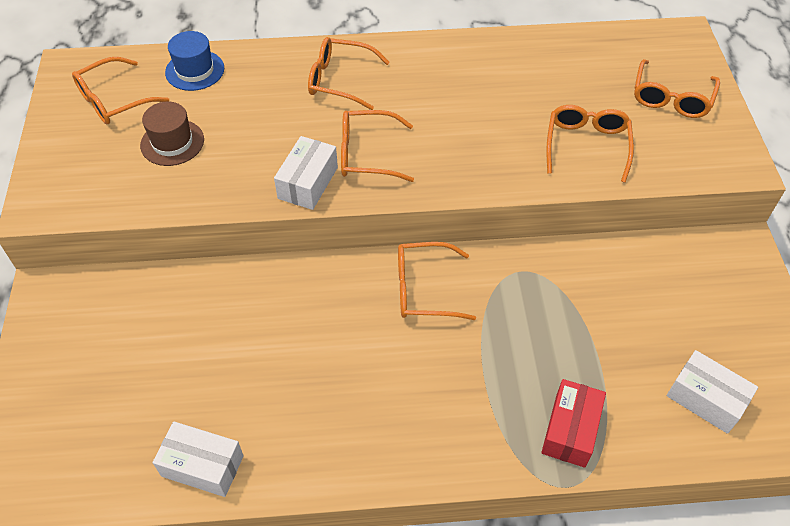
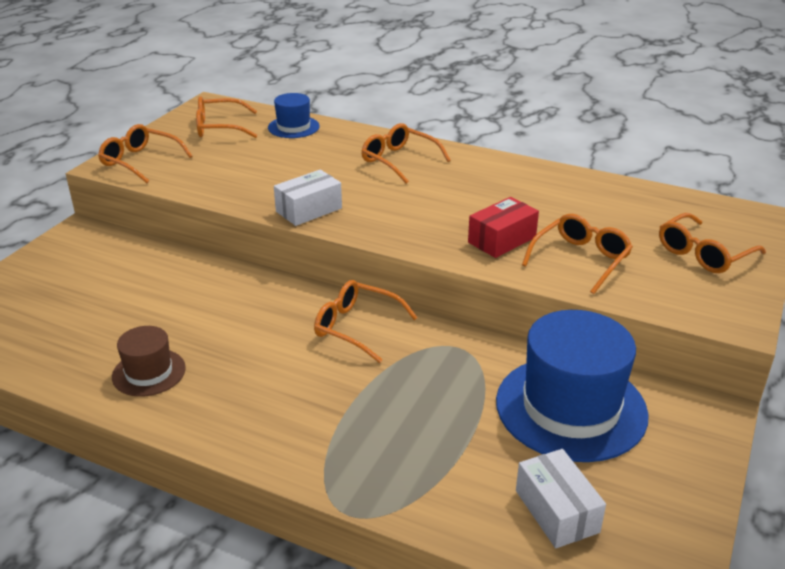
camera: 30 degrees right, 20 degrees down
(172, 142) = (234, 159): brown hat -> brown hat (149, 372)
(202, 466) = (72, 368): white box -> none
(367, 154) = (374, 208): orange glasses -> orange glasses (140, 161)
(570, 430) = (392, 475): red box -> red box (502, 240)
(648, 293) = (571, 408): none -> blue hat

